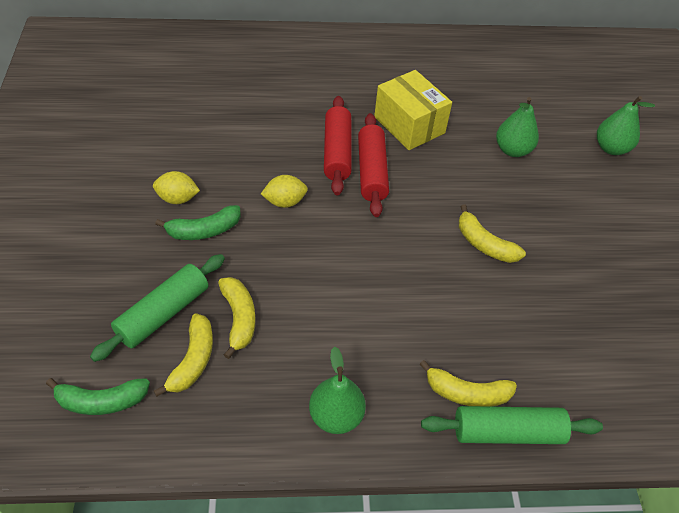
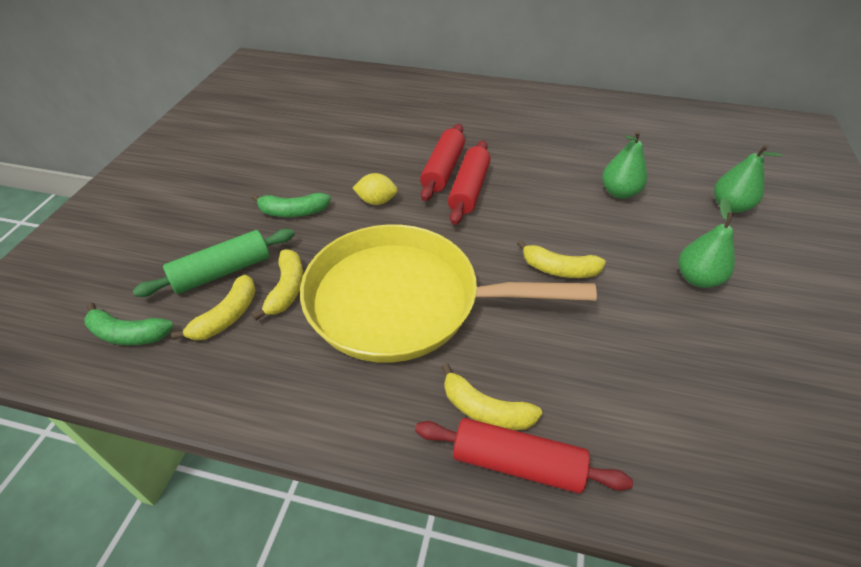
camera: 20 degrees right, 5 degrees down
(177, 198) = (284, 184): yellow lemon -> none
(336, 416) = (336, 399): green pear -> green pear (697, 278)
(355, 307) = (402, 301): none -> yellow pan
(409, 125) = (521, 158): yellow box -> none
(484, 244) = (559, 269): yellow banana -> yellow banana turned 45 degrees counterclockwise
(507, 432) = (517, 463): green rolling pin -> red rolling pin

